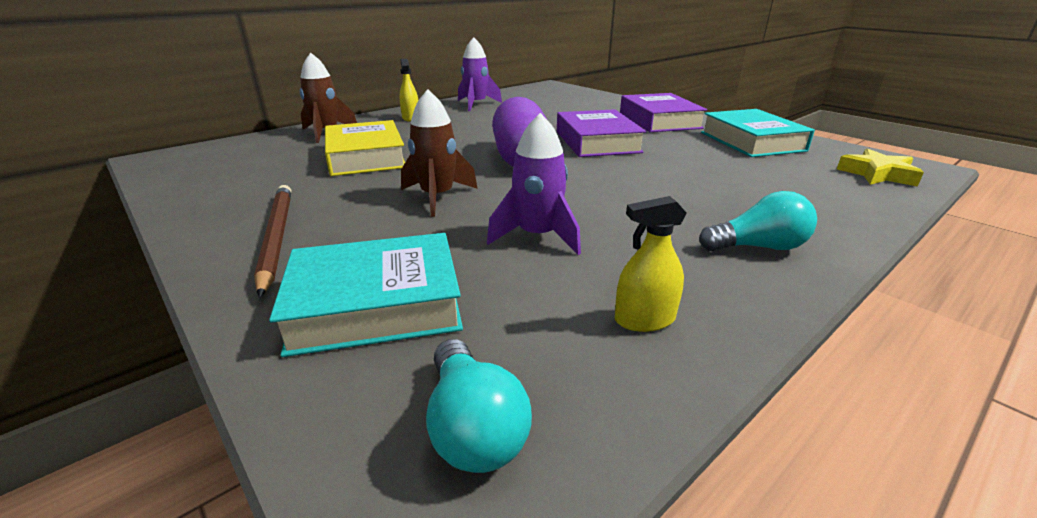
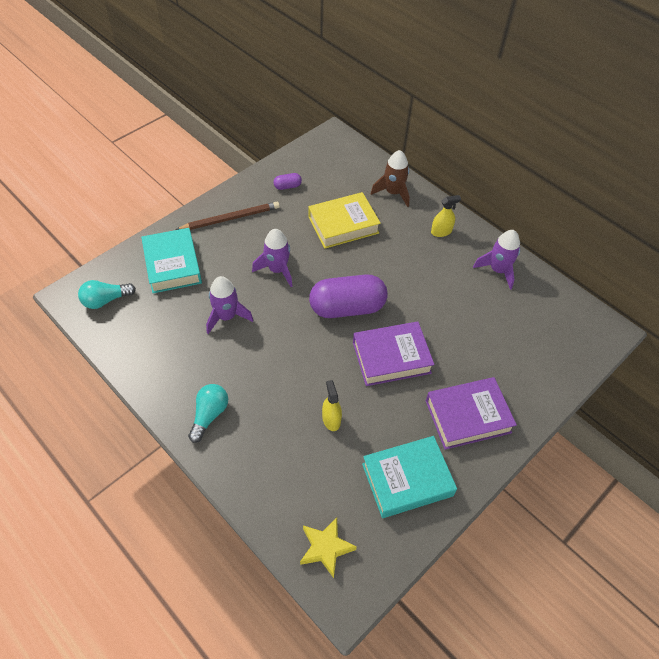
camera: 85 degrees right, 25 degrees up
(240, 189) = (287, 186): none -> purple capsule
(437, 197) = (277, 270): brown rocket -> purple rocket
(644, 320) = (152, 352): yellow spray bottle -> yellow spray bottle (331, 419)
(757, 247) = (209, 415): turquoise light bulb -> turquoise light bulb turned 150 degrees counterclockwise

